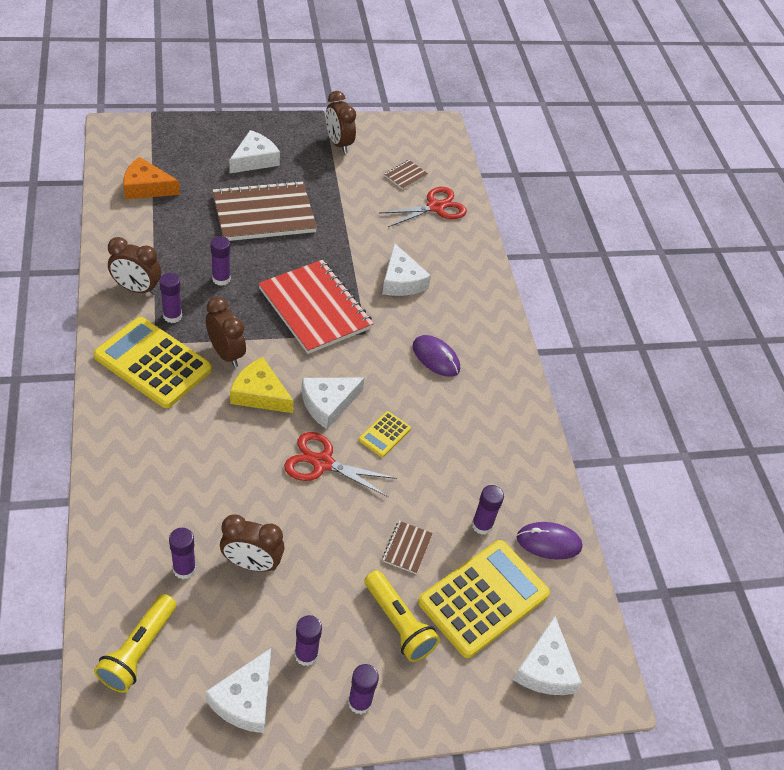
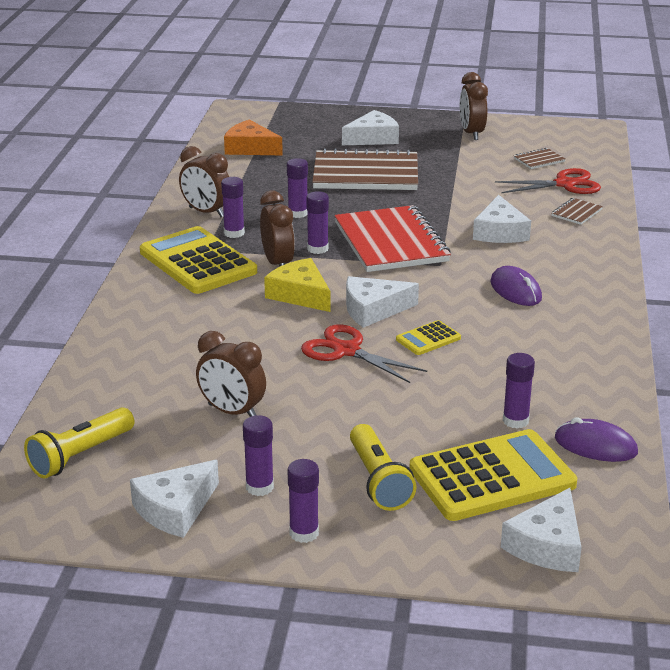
camera: 25 degrees right, 20 degrees down
(184, 569) = (158, 405): purple glue stick -> purple glue stick (317, 249)
(407, 548) = (415, 425): brown notebook -> brown notebook (576, 213)

